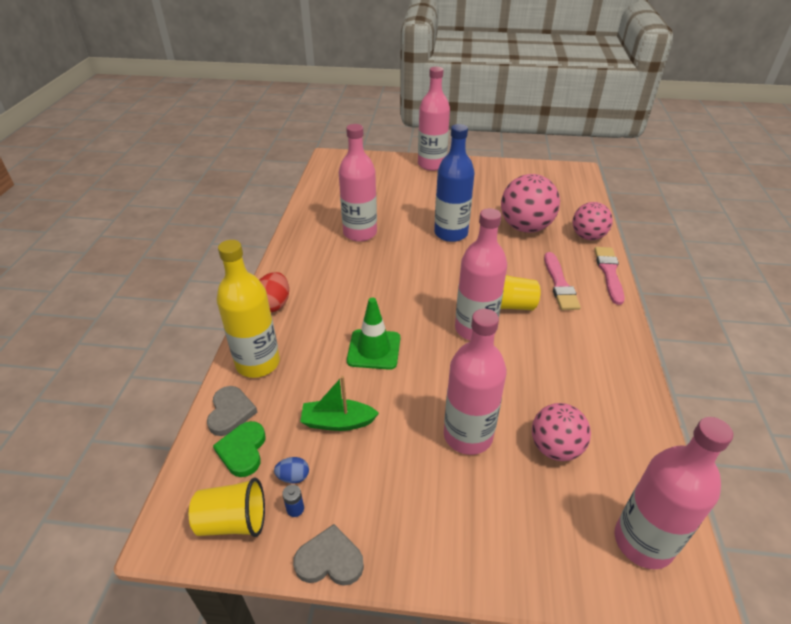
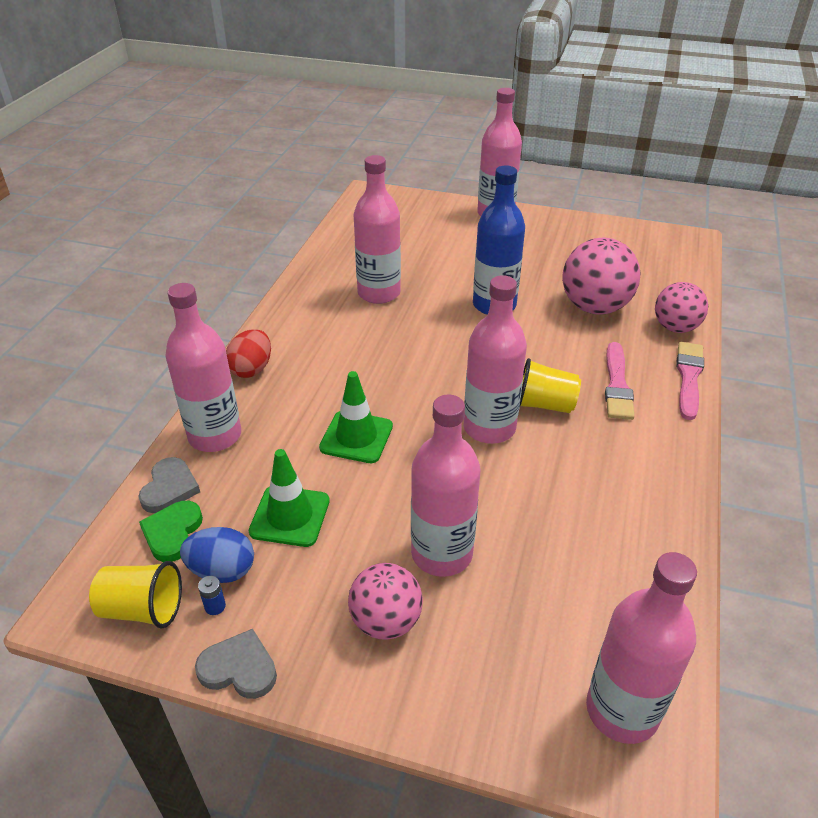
camera: 10 degrees right, 0 degrees up
(258, 363) = (215, 436): yellow bottle -> pink bottle
(293, 477) = (222, 571): blue egg -> blue egg, size x1.77
(337, 422) = (290, 516): green boat -> green traffic cone
(555, 448) = (546, 584): pink ball -> pink ball (386, 621)

